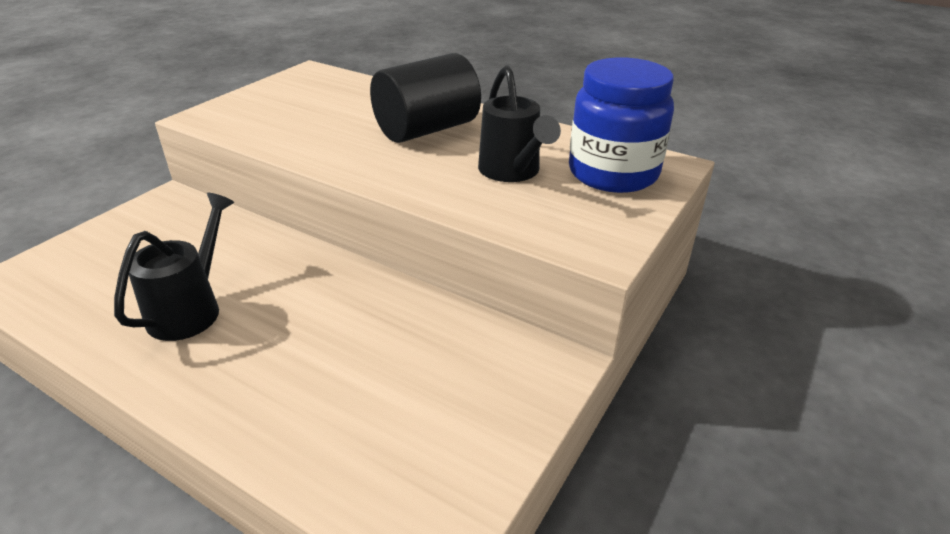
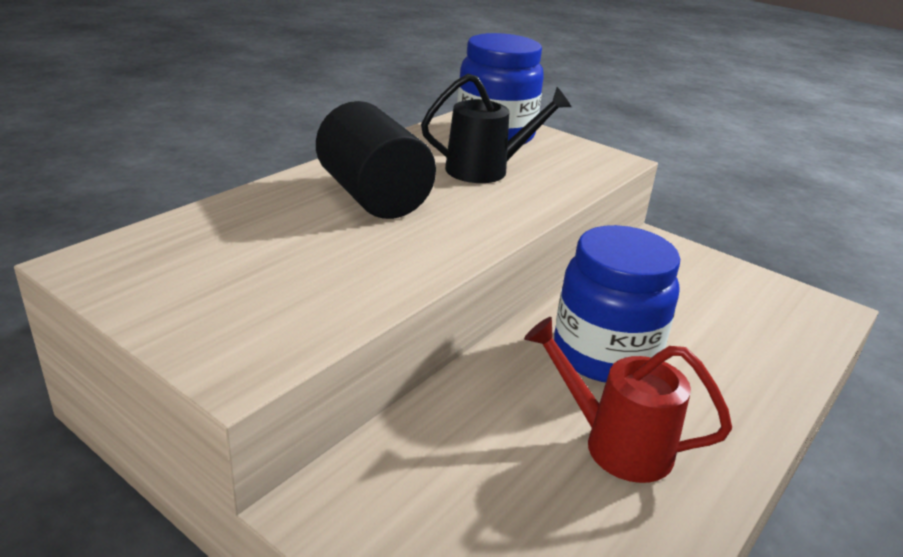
camera: 85 degrees left, 5 degrees down
(191, 309) = (615, 444): black watering can -> red watering can
(310, 308) = (605, 354): none -> blue jar

